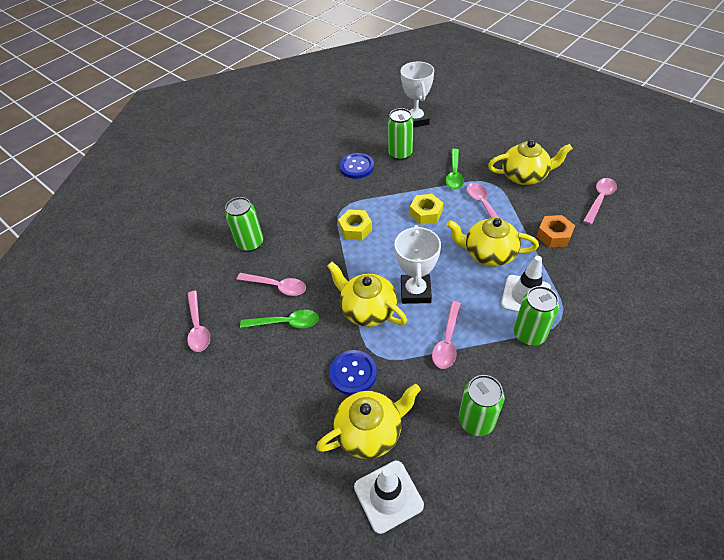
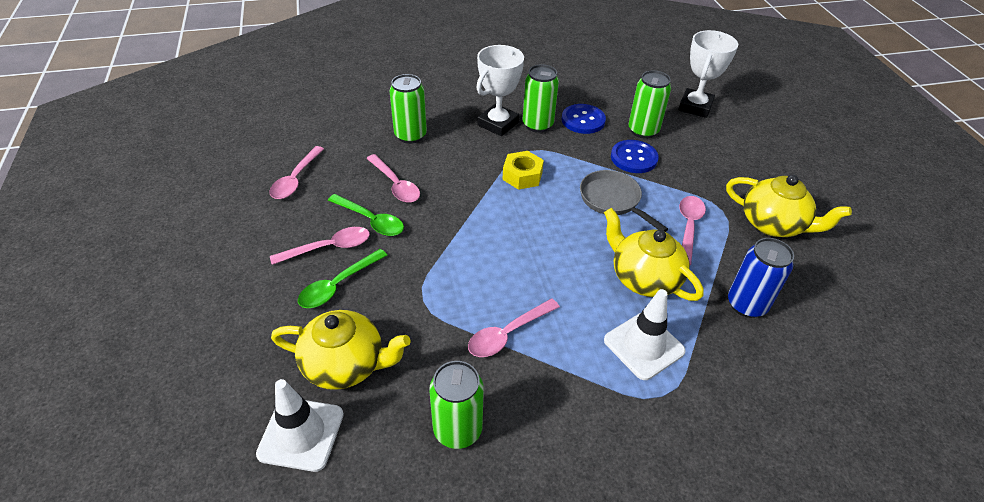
camera: 30 degrees right, 5 degrees down
(353, 373) = (384, 302): blue button -> blue button (634, 158)
(368, 310) = (458, 255): yellow teapot -> none
(415, 291) = (523, 267): white trophy -> white trophy (498, 124)
(426, 213) = (612, 200): yellow nut -> grey pan
(454, 174) = (686, 179): green spoon -> green spoon (338, 285)
(529, 334) = (606, 386): green can -> green can (537, 125)
(554, 235) = (746, 304): orange nut -> blue can
(599, 199) = (851, 300): pink spoon -> pink spoon (328, 248)

